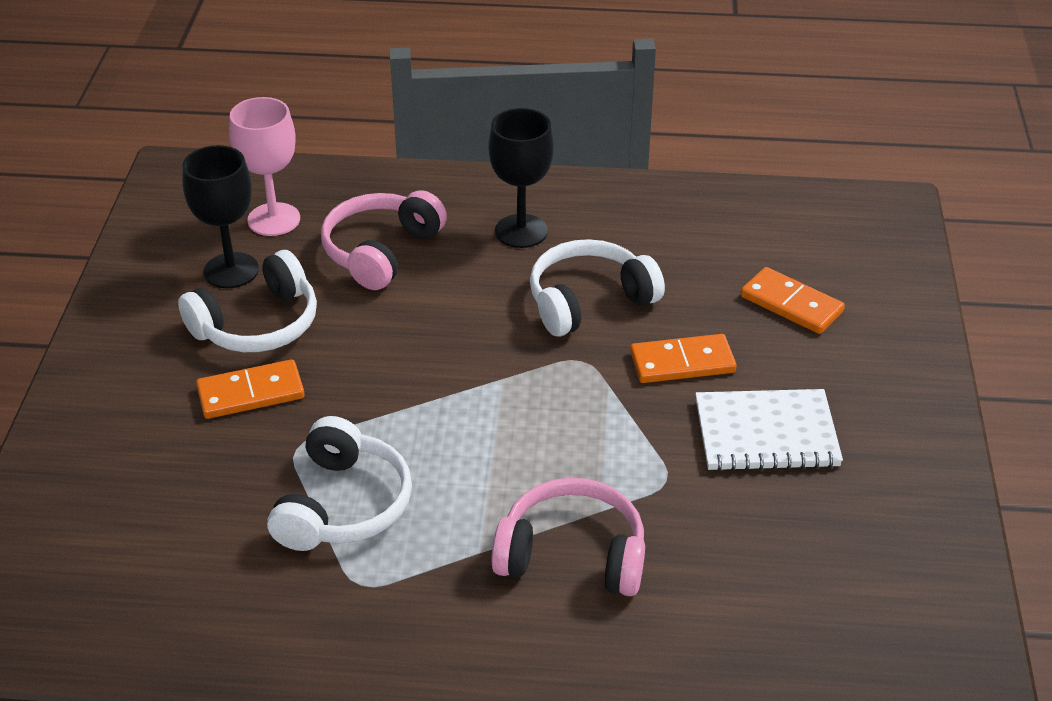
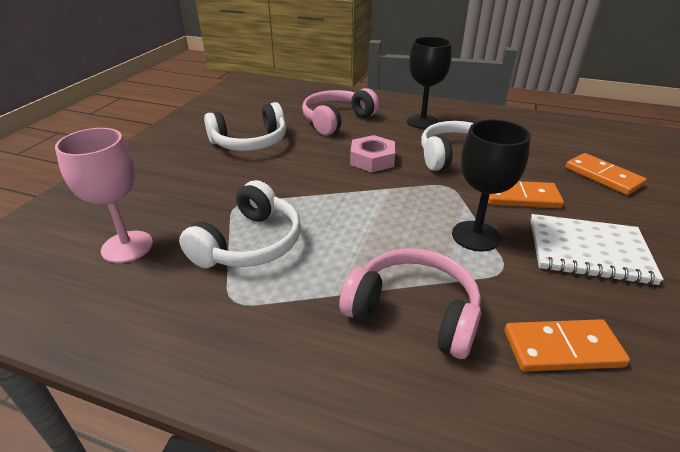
camera: 15 degrees right, 5 degrees down
(231, 271) = (249, 118): black goblet -> black goblet (475, 236)
(251, 393) = (226, 172): orange domino -> orange domino (562, 349)
(274, 219) = (284, 102): pink goblet -> pink goblet (127, 247)
(462, 328) = (372, 159): none -> pink nut

